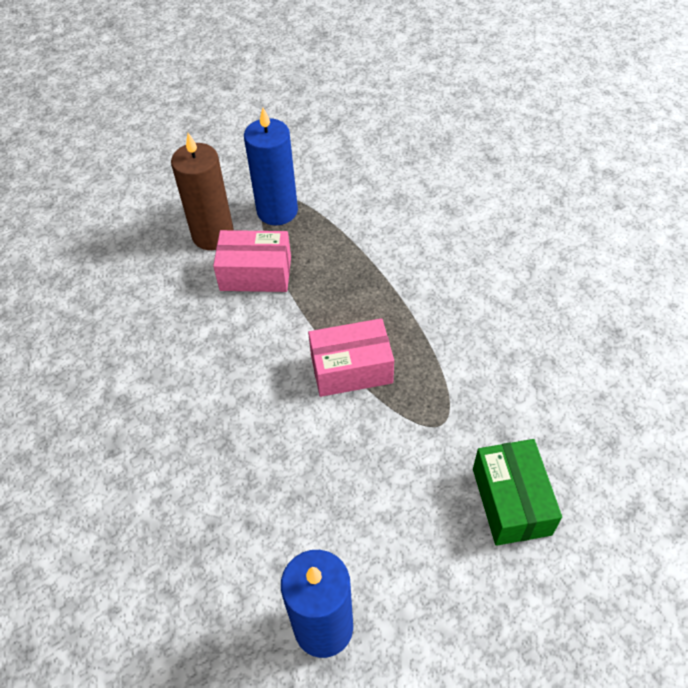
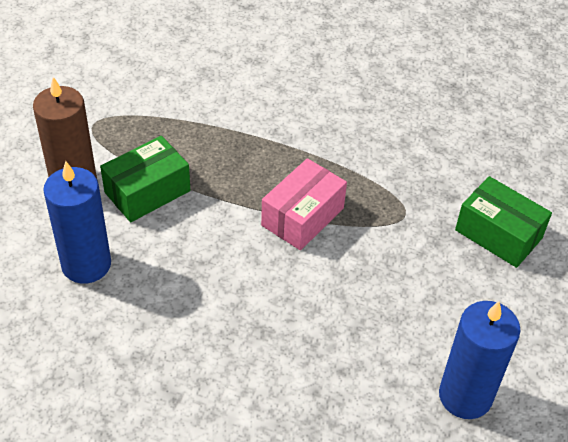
camera: 45 degrees left, 5 degrees down
(255, 273) = (147, 192): pink box -> green box
(277, 211) = (111, 133): blue candle -> blue candle (86, 264)

